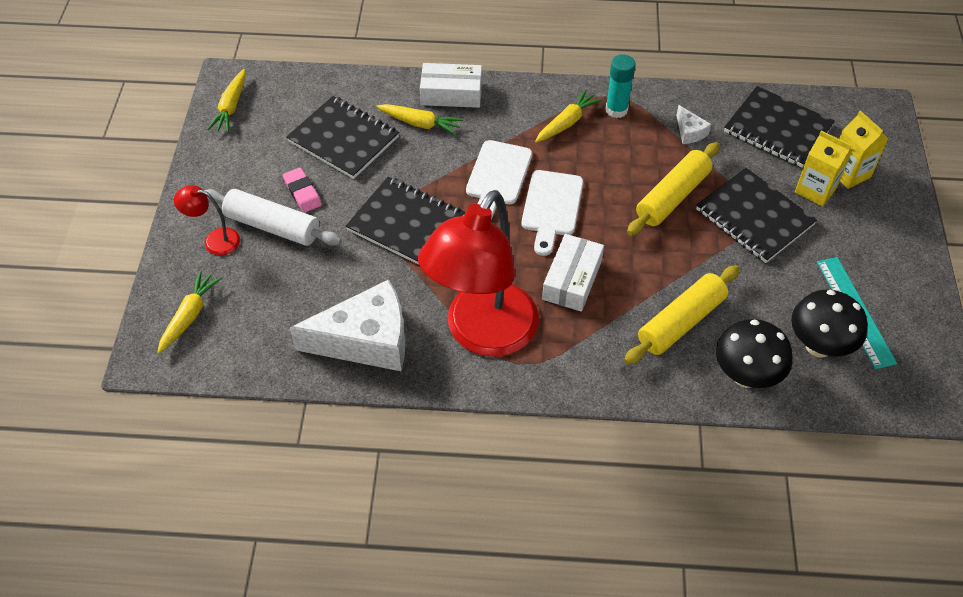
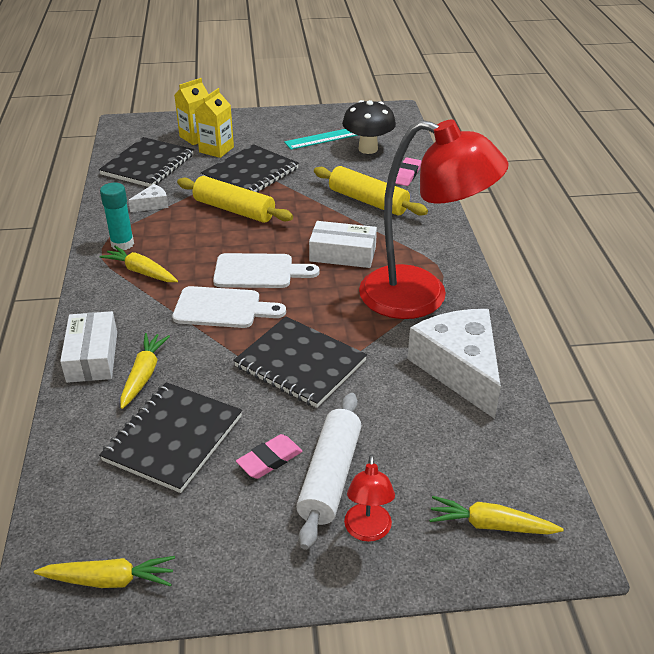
camera: 100 degrees left, 15 degrees down
(406, 223) = (300, 364): black notebook -> black notebook turned 75 degrees counterclockwise
(745, 376) = (406, 174): black mushroom -> pink eraser

